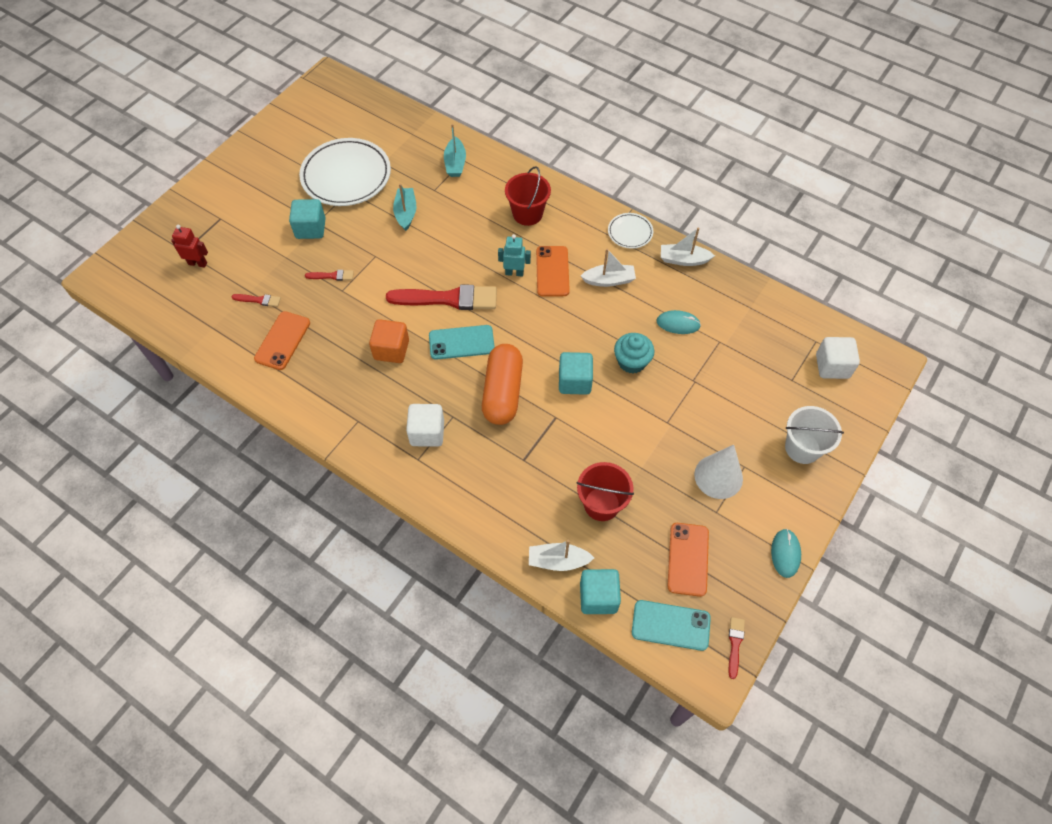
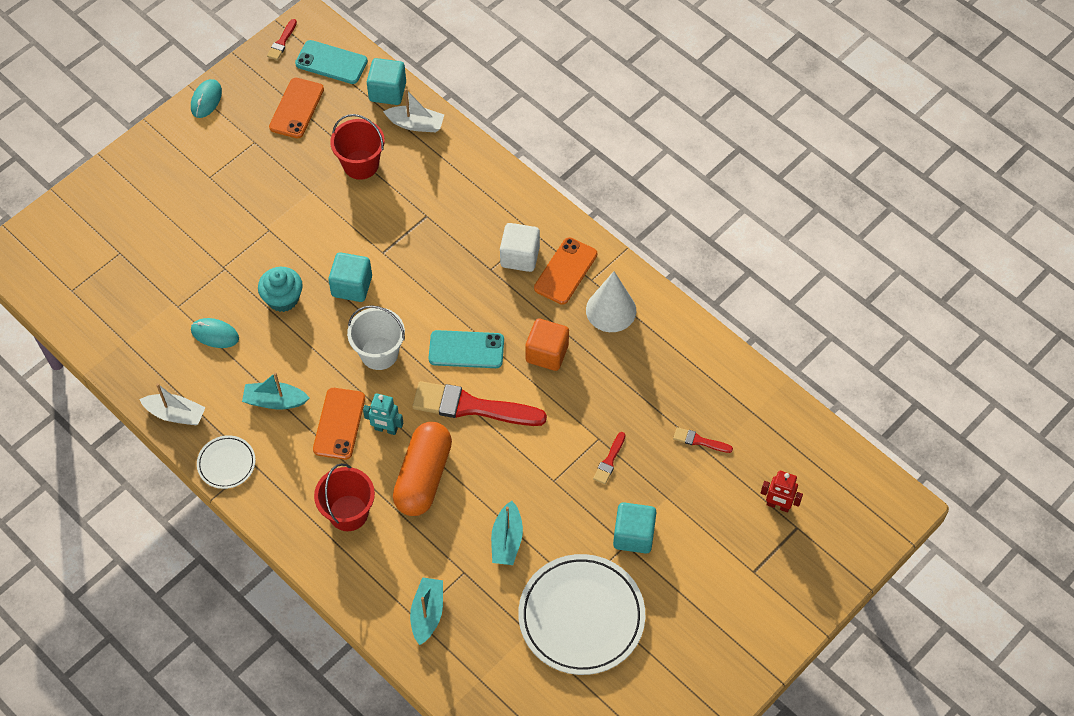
camera: 170 degrees left, 0 degrees up
(282, 340) = (671, 384): orange phone -> orange phone (565, 271)
(332, 276) = (609, 460): red brush -> red brush turned 75 degrees counterclockwise
(502, 392) = (432, 286): orange capsule -> orange capsule (423, 477)
(609, 280) = (275, 401): white boat -> turquoise boat
(718, 476) = (239, 172): white cone -> white cone (611, 310)
(802, 448) = (144, 185): white bucket -> white bucket (379, 353)
(832, 366) = (69, 260): white cube -> none

